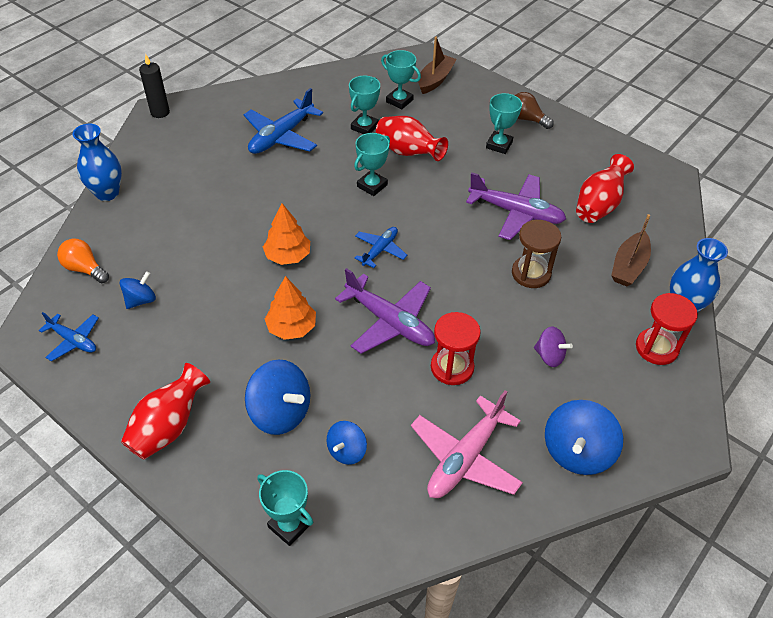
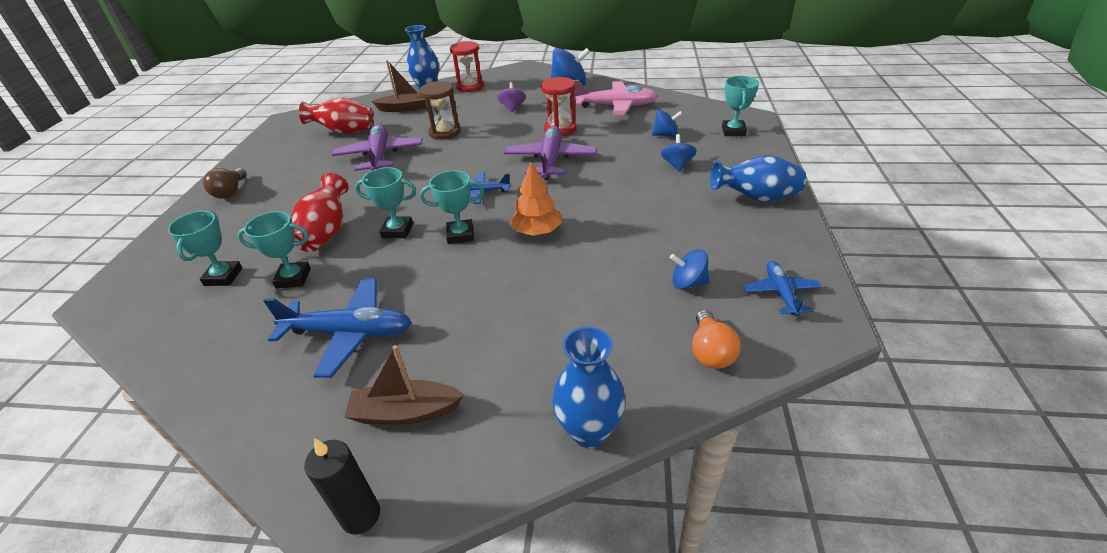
camera: 120 degrees left, 10 degrees down
(169, 427) = (756, 197): red vase -> blue vase
(280, 412) = (677, 165): blue spinning top -> blue spinning top, size x0.59
(291, 327) = (607, 193): orange tree -> none
(435, 80) = (164, 270): brown boat -> brown boat (405, 412)
(499, 145) = (284, 191): turquoise trophy -> turquoise trophy (460, 235)

